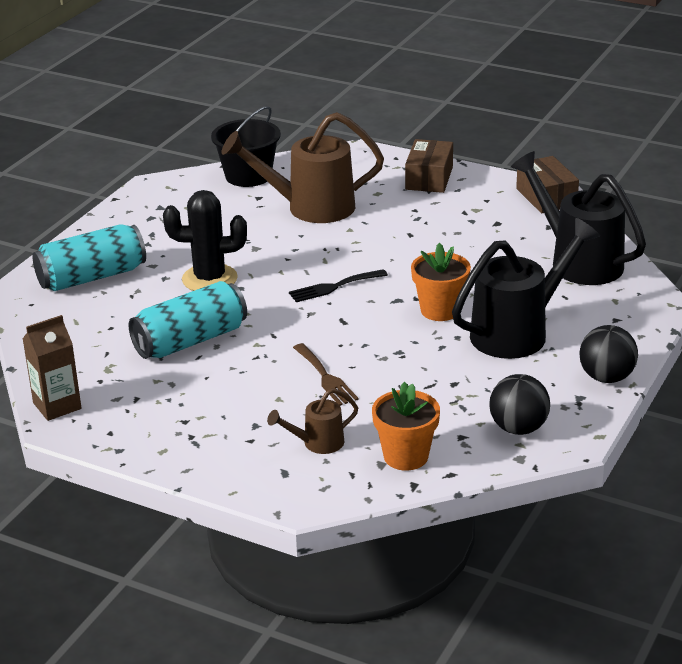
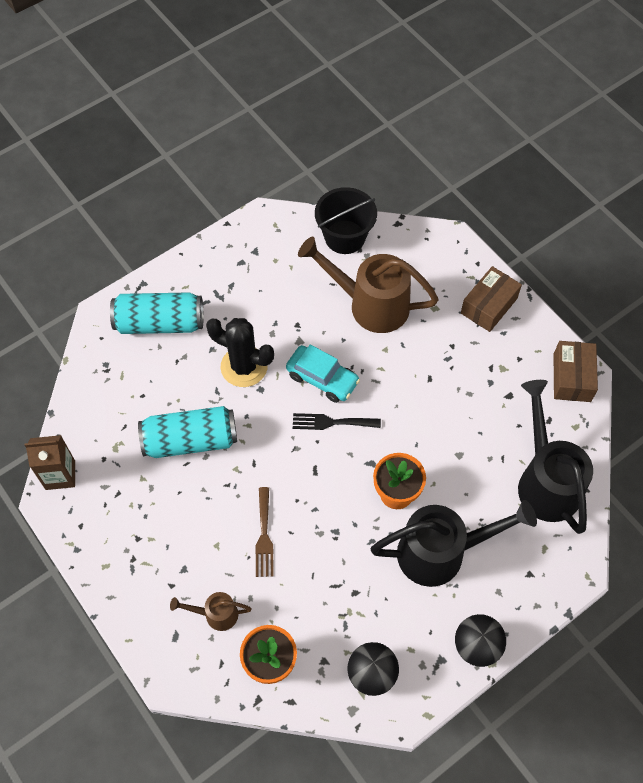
camera: 25 degrees right, 30 degrees up
(300, 263) = (322, 378): none -> turquoise car

